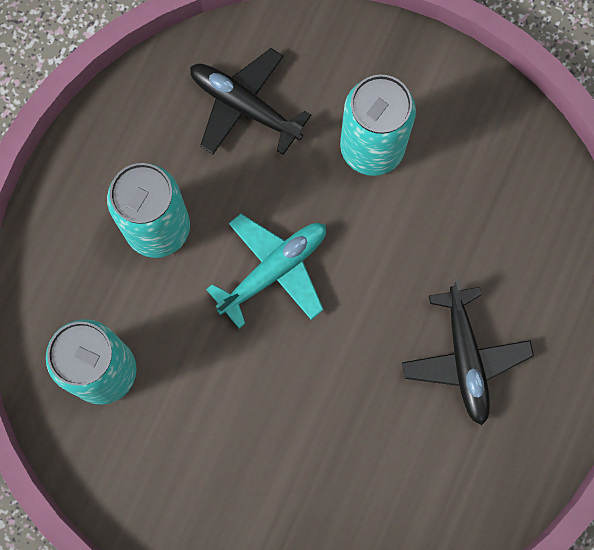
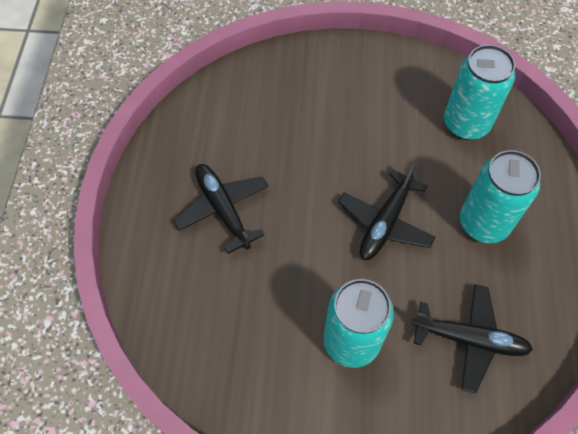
camera: 160 degrees right, 15 degrees down
(274, 270) = (385, 222): turquoise plane -> black plane

